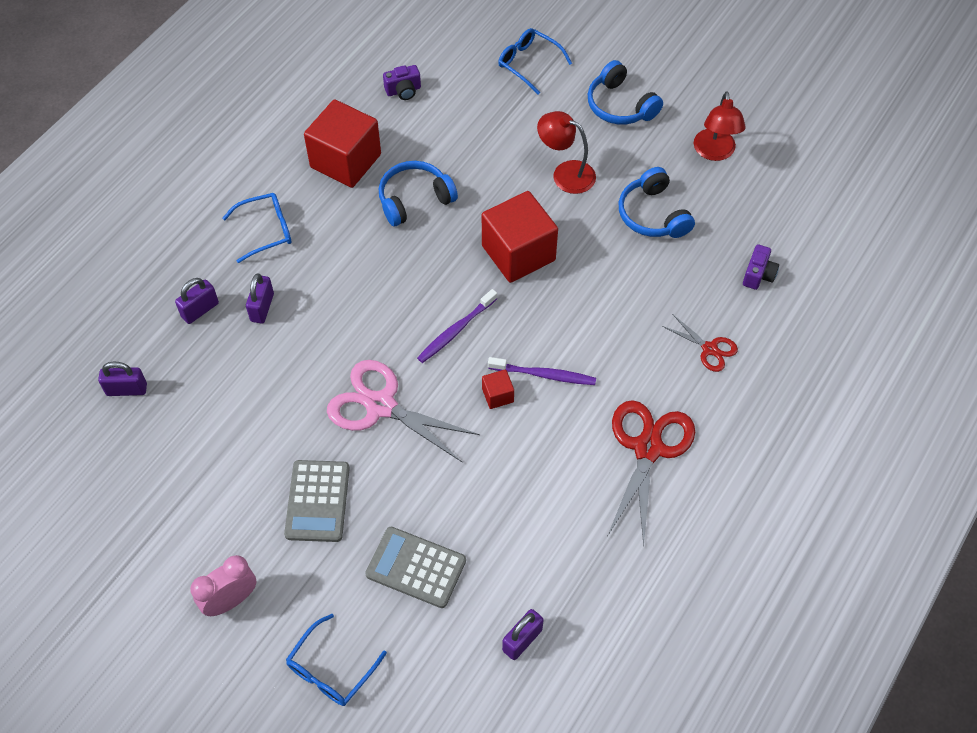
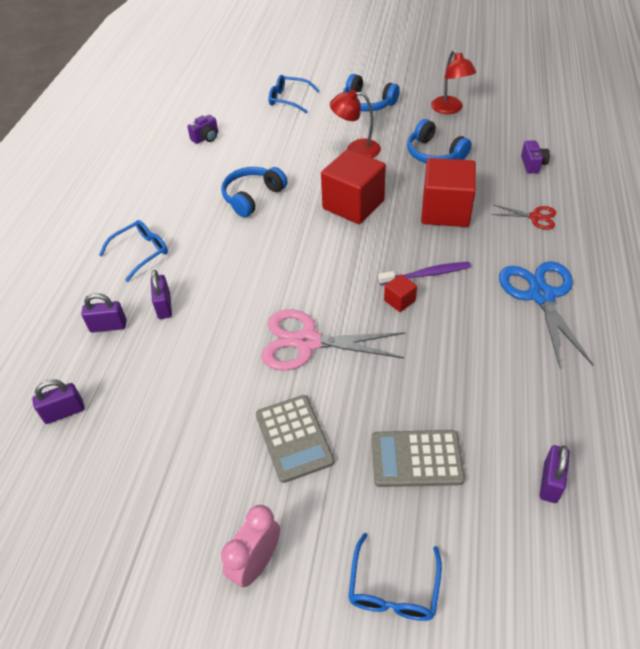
camera: 20 degrees left, 10 degrees down
(200, 310) = (108, 326): purple padlock -> purple padlock turned 60 degrees clockwise
(345, 161) = (184, 190): red cube -> red cube (445, 211)
(455, 331) = (337, 269): purple toothbrush -> none
(648, 448) = (541, 295): red scissors -> blue scissors

